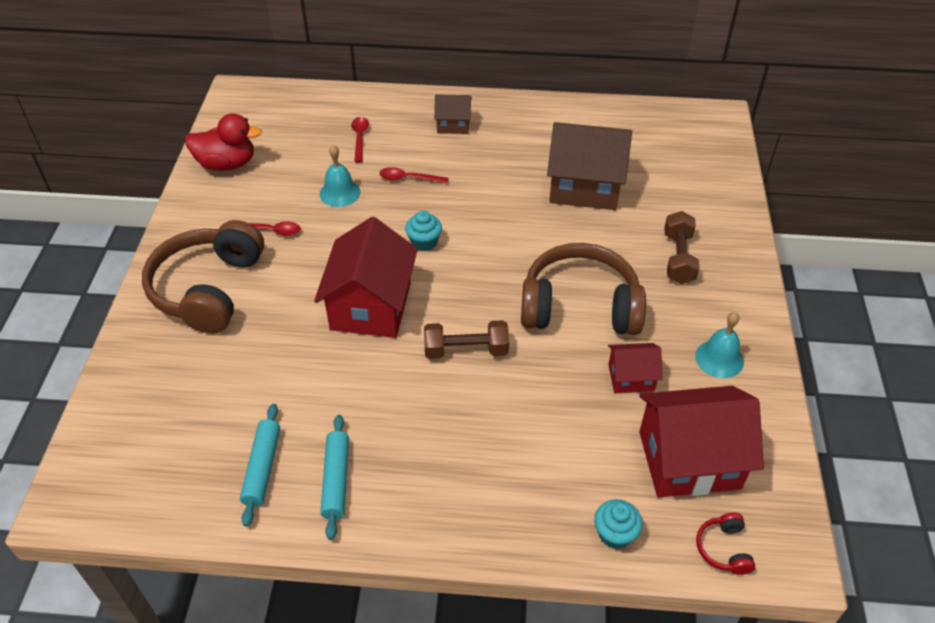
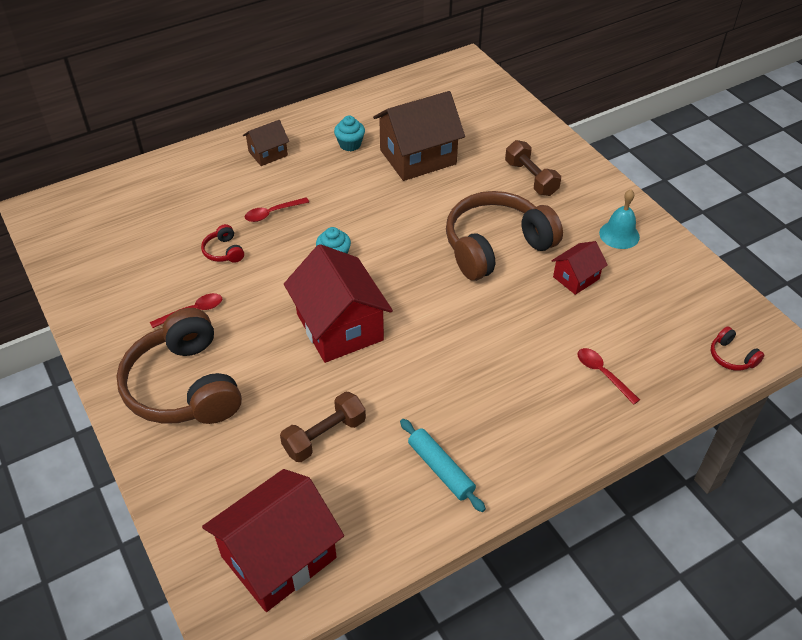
camera: 35 degrees left, 0 degrees up
(227, 164) = (92, 275): red duck -> none
(262, 467) = (374, 495): turquoise rolling pin -> none
(340, 193) = (224, 251): turquoise bell -> red headphones
(360, 138) = (197, 199): red spoon -> red spoon (602, 373)
(466, 350) = (445, 321): brown dumbbell -> brown dumbbell (324, 436)
(615, 534) = (661, 387): turquoise cupcake -> turquoise cupcake (350, 144)
(689, 460) = (661, 312): red house -> red house (278, 557)

